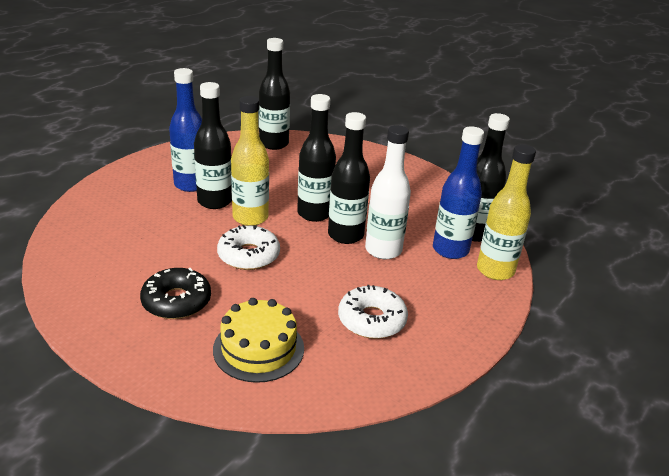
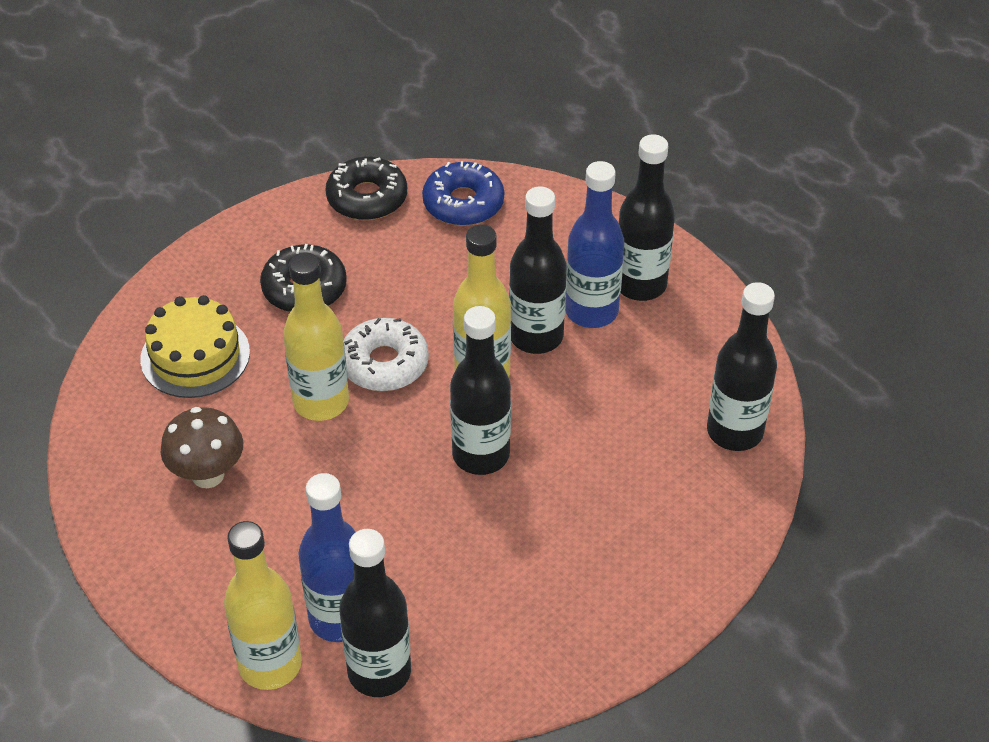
camera: 105 degrees right, 15 degrees up
(70, 283) = (367, 198): none -> black donut
(83, 237) = (463, 203): none -> blue donut
(290, 278) = (321, 402): none -> yellow bottle
(345, 235) = (411, 484): black bottle -> black bottle (640, 284)
(372, 320) = (208, 475): white donut -> brown mushroom
(383, 250) = (360, 525): white bottle -> none

